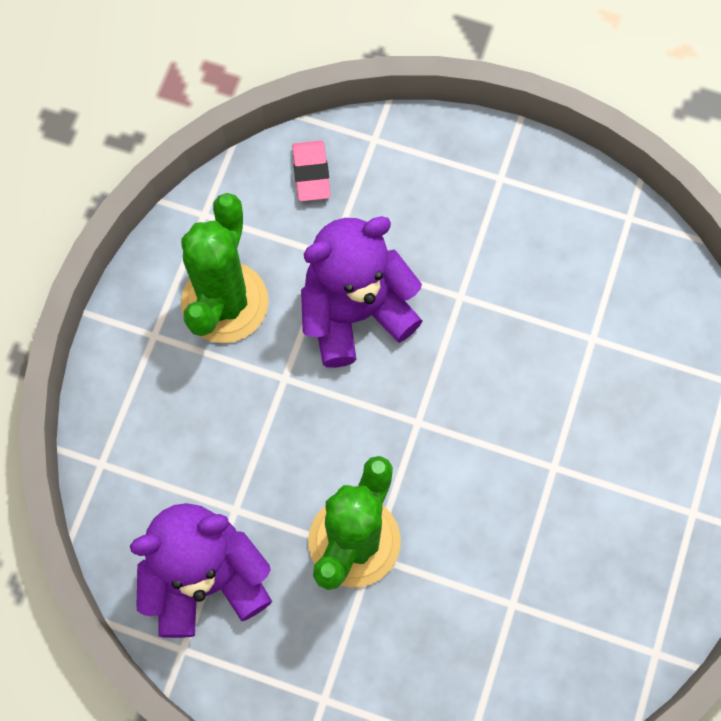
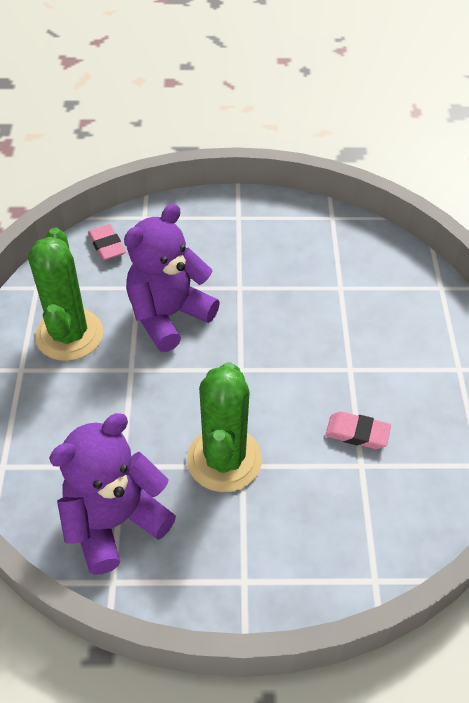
camera: 20 degrees left, 20 degrees down
(525, 560) = (357, 433): none -> pink eraser

